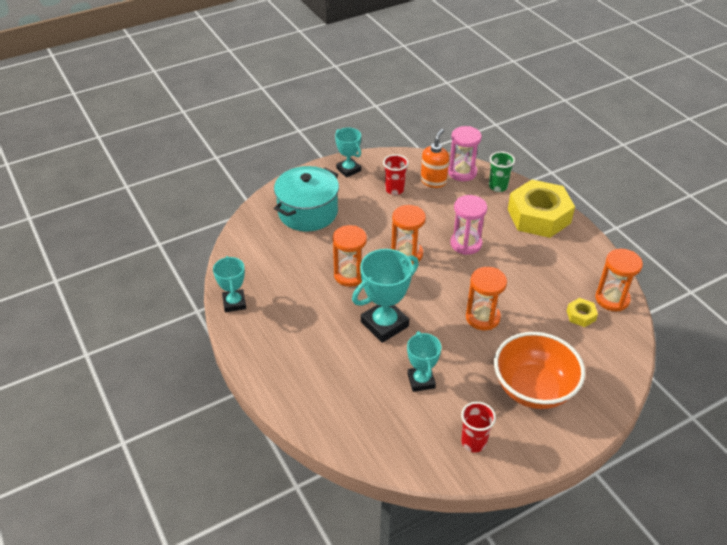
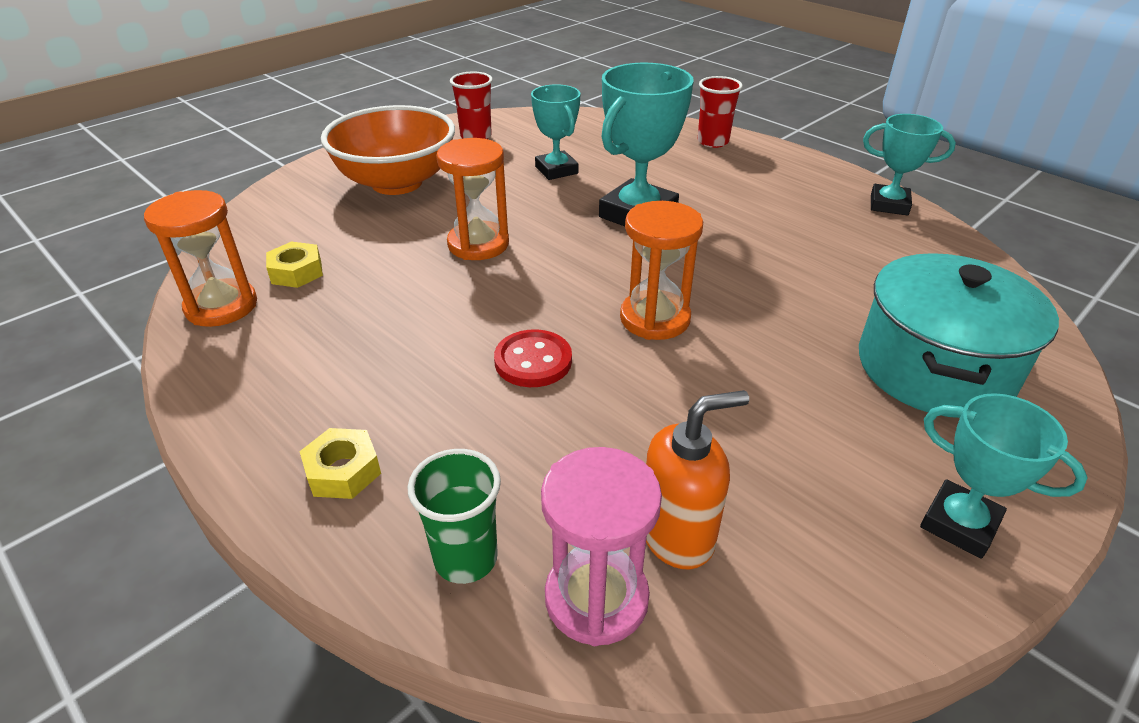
camera: 165 degrees right, 5 degrees down
(234, 303) = (889, 205): turquoise trophy -> turquoise trophy turned 45 degrees counterclockwise
(350, 275) = (740, 267): orange hourglass -> none
(394, 189) = (776, 477): red cup -> red cup (713, 142)
(433, 181) = (678, 535): orange soap dispenser -> orange soap dispenser turned 120 degrees counterclockwise
(466, 244) = (533, 361): pink hourglass -> red button
(538, 216) = (343, 471): yellow nut -> yellow nut, size x0.42

